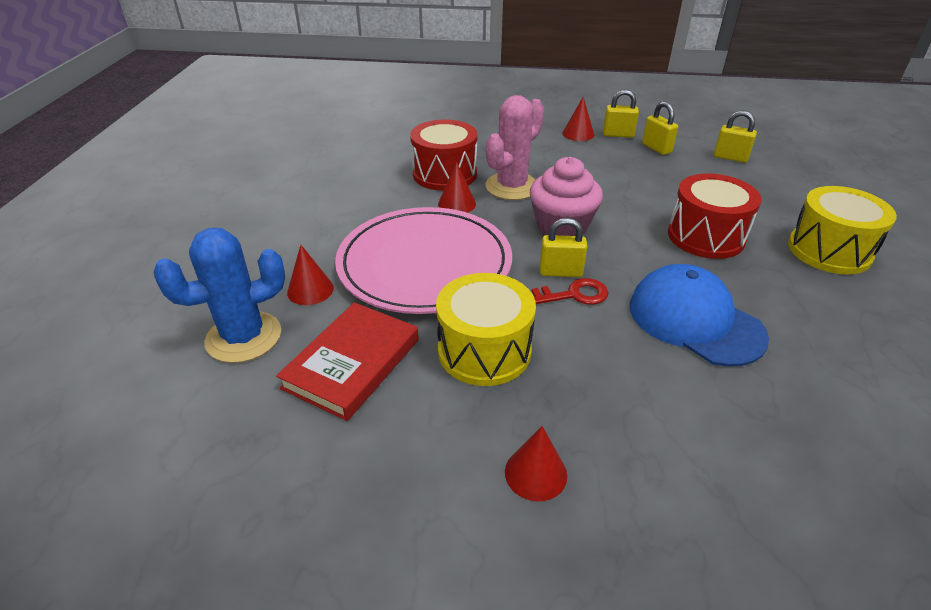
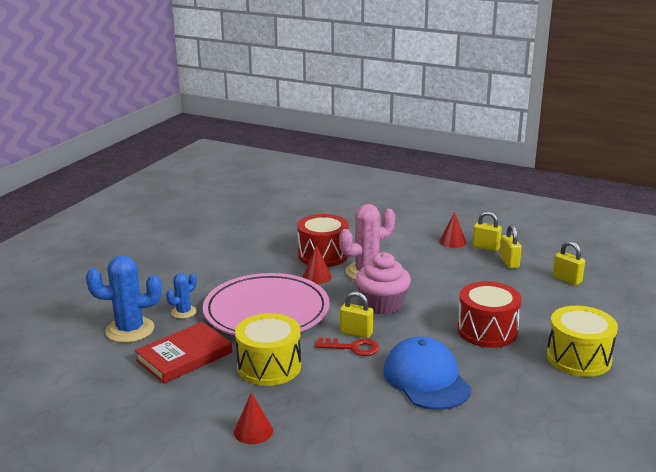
camera: 20 degrees right, 15 degrees down
(310, 290) = (183, 312): red cone -> blue cactus

